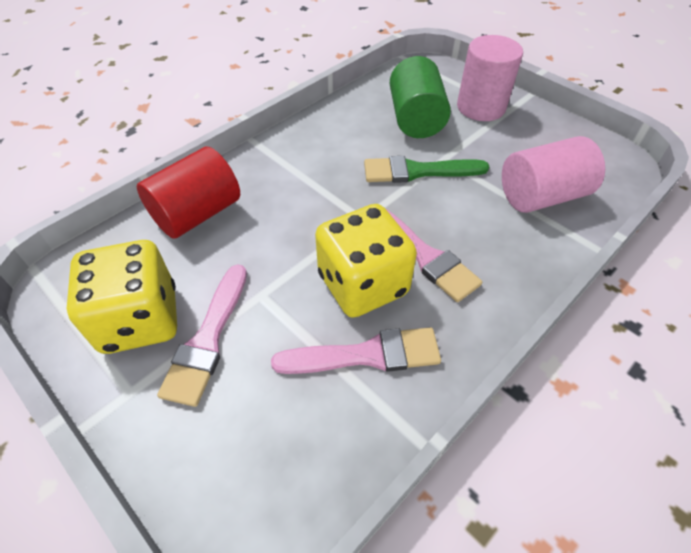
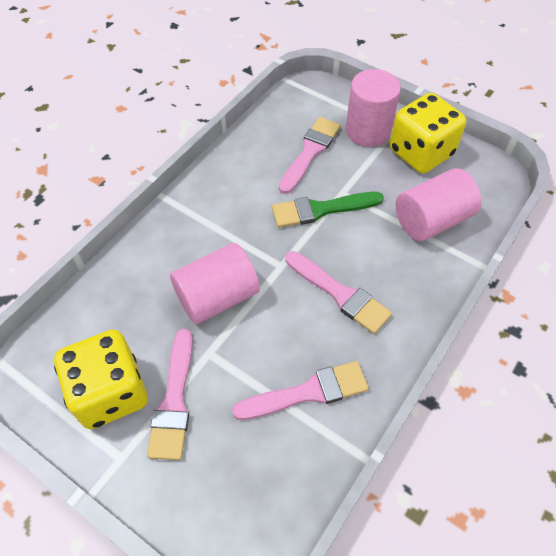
camera: 10 degrees left, 5 degrees up
(197, 214) = (131, 282): red cylinder -> none
(285, 240) = (217, 297): none -> pink cylinder
(363, 284) = (293, 329): yellow dice -> yellow dice (420, 153)
(416, 119) = (310, 152): green cylinder -> pink brush

